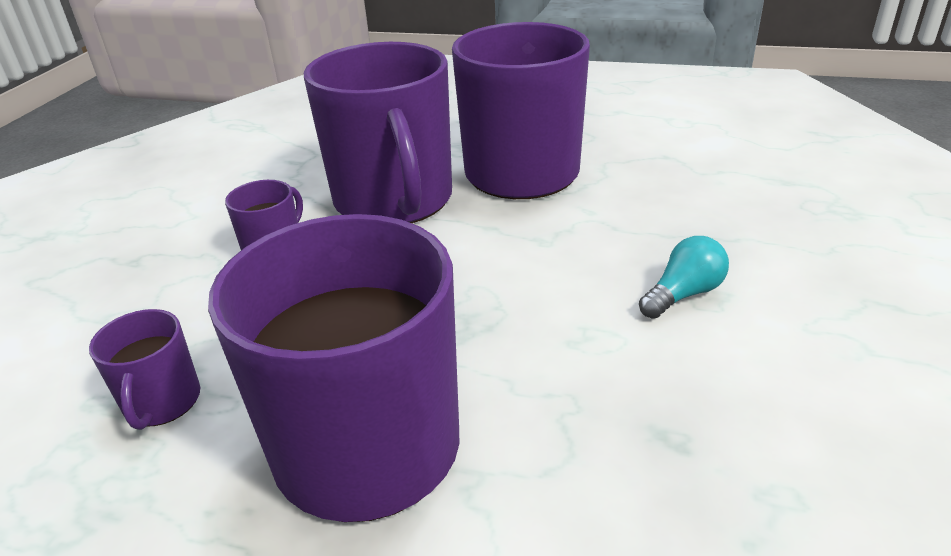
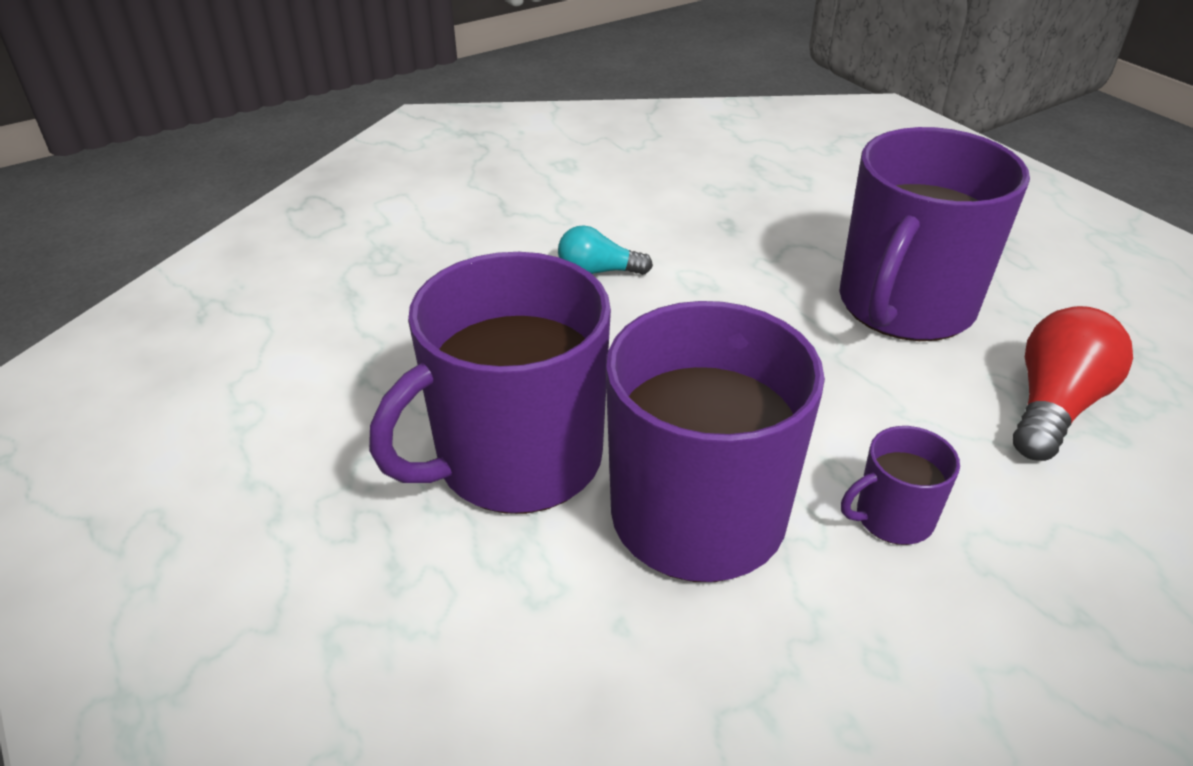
camera: 140 degrees left, 5 degrees up
(162, 402) = (1053, 406): purple mug -> red light bulb

